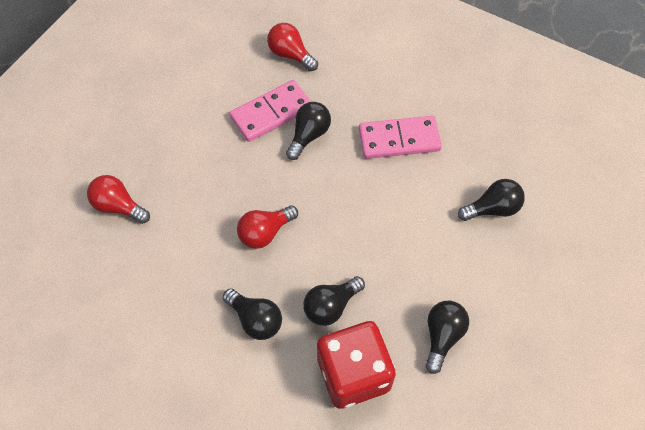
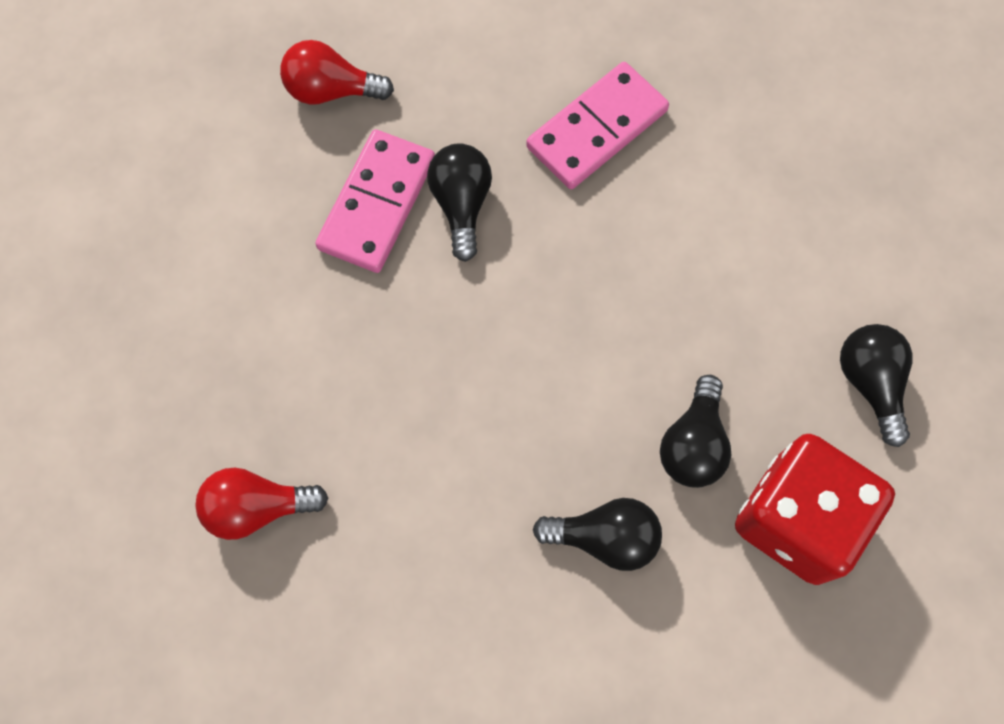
camera: 35 degrees left, 10 degrees up
(265, 233) = (515, 398): red light bulb -> none
(492, 208) = (799, 153): black light bulb -> none

